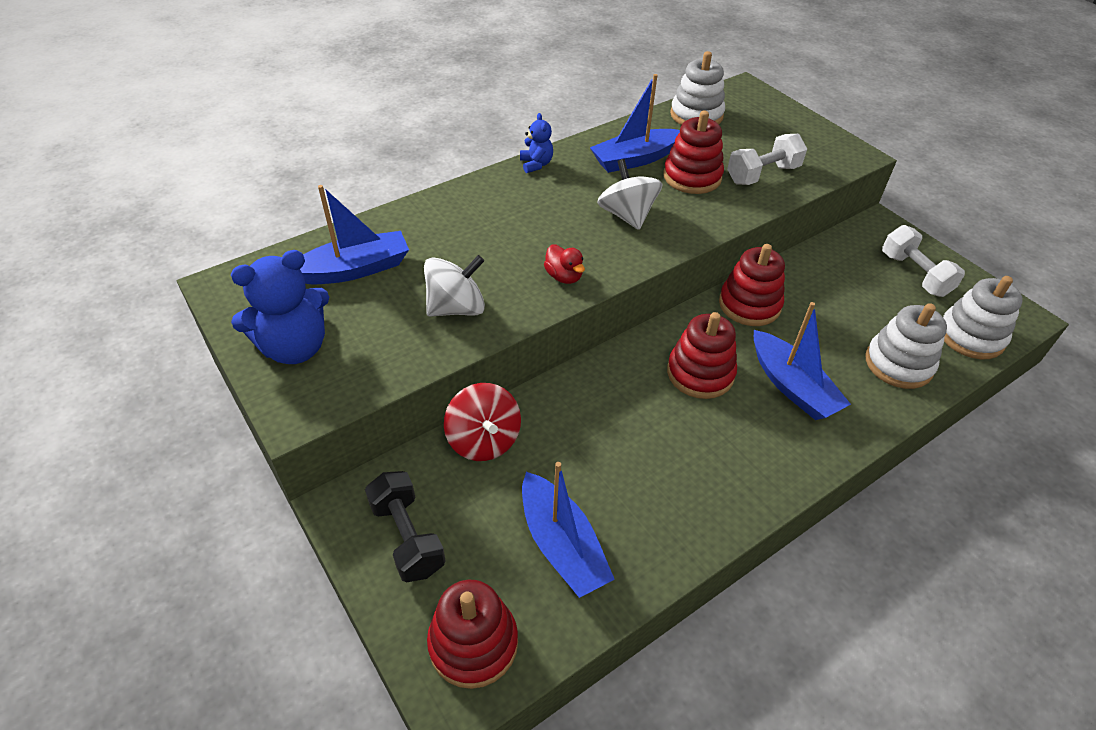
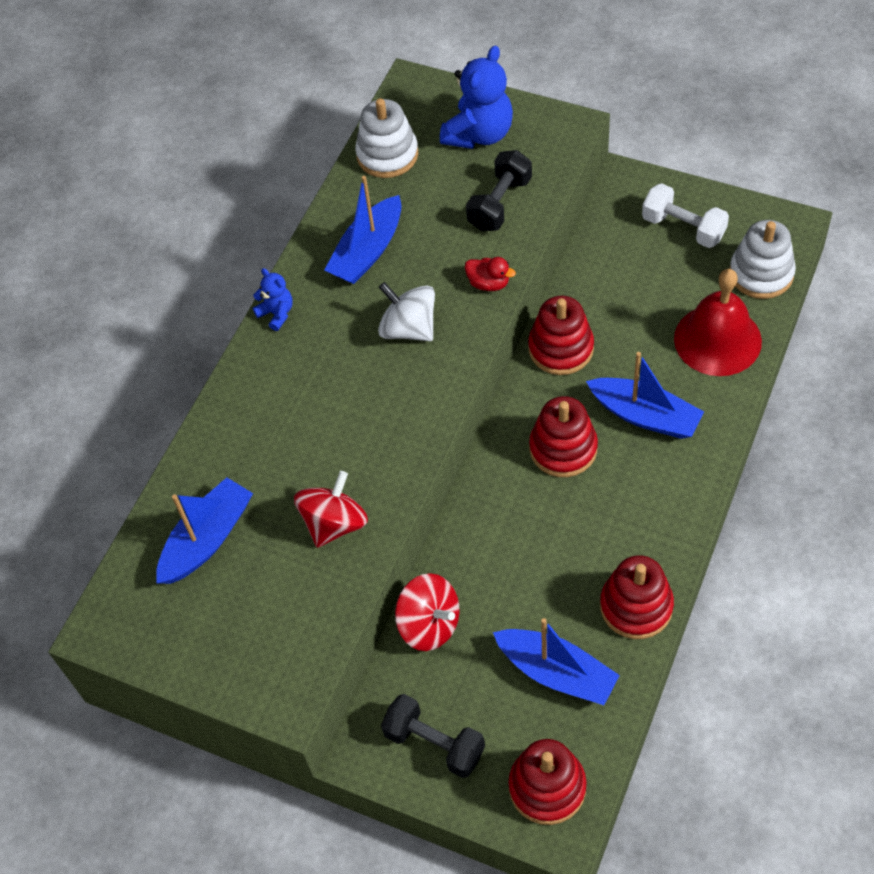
camera: 25 degrees left, 10 degrees up
(295, 347) = (228, 648): blue teddy bear -> blue teddy bear (479, 134)
(456, 308) = (334, 523): white spinning top -> red spinning top
(564, 276) = (402, 433): red duck -> red duck (489, 283)
(692, 177) = (437, 244): red stacking toy -> red stacking toy (636, 606)
(762, 174) = (499, 203): white dumbbell -> black dumbbell
(898, 364) = (717, 340): white stacking toy -> red bell

